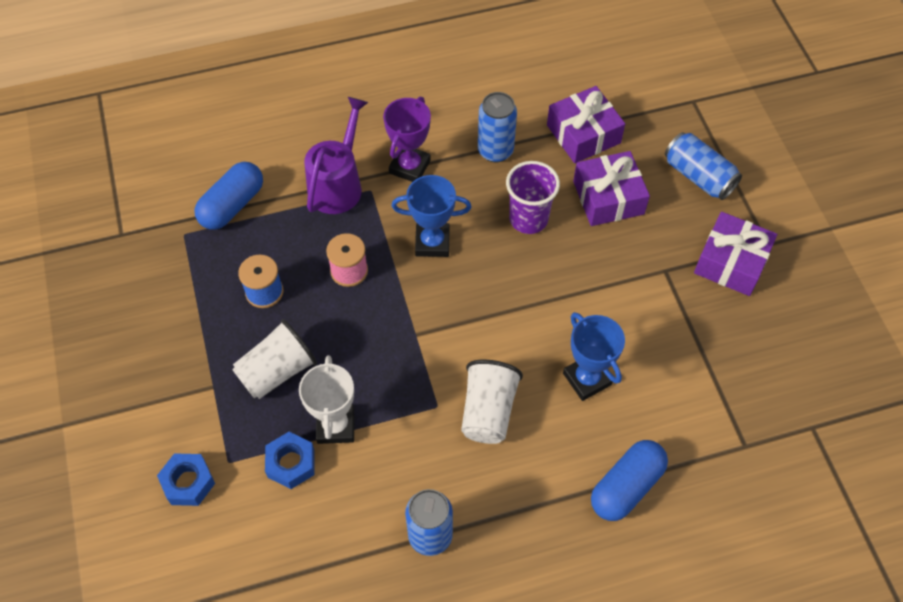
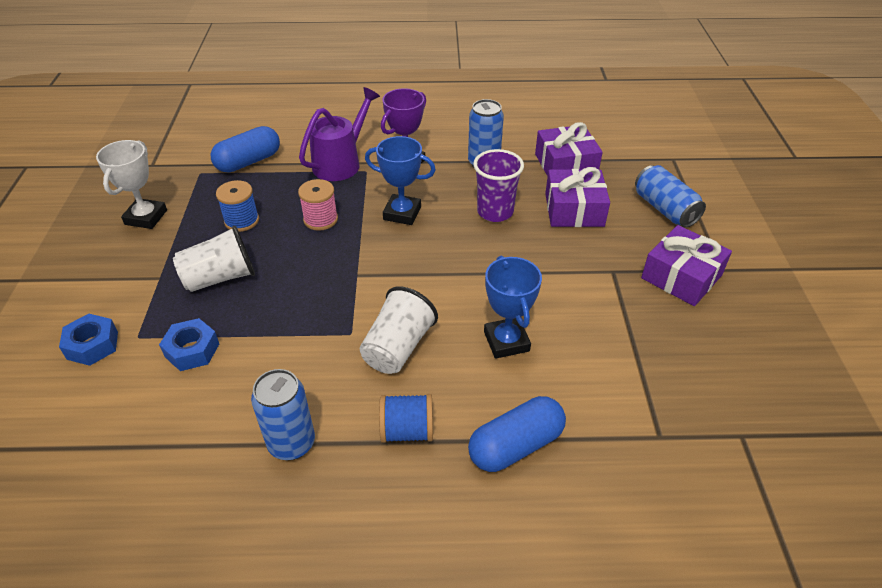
camera: 15 degrees right, 15 degrees down
(335, 426) = (249, 329): white trophy -> white trophy (146, 217)
(528, 496) = (407, 431): none -> blue spool

